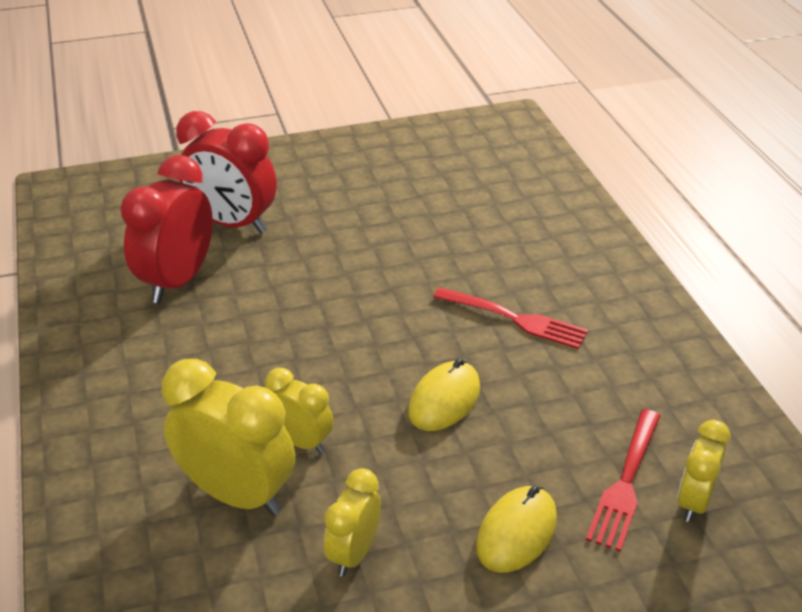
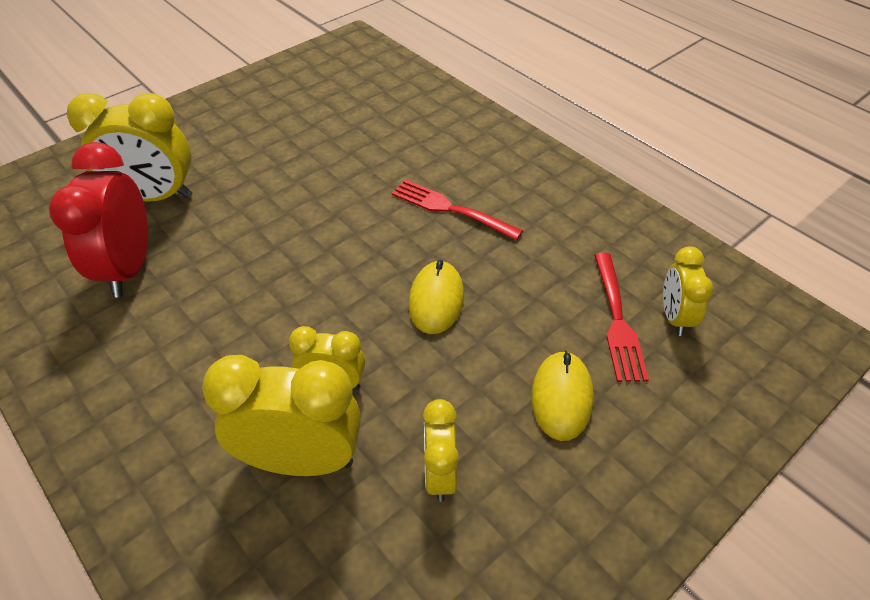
camera: 25 degrees left, 10 degrees up
(232, 224) = (155, 197): red clock -> yellow clock
(513, 319) = (452, 209): red fork -> red fork turned 150 degrees counterclockwise

